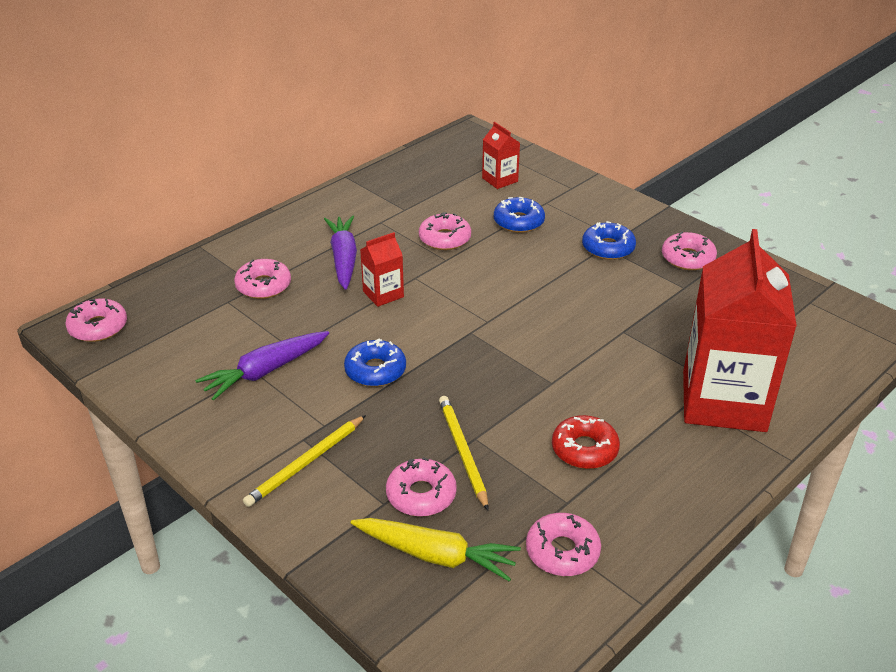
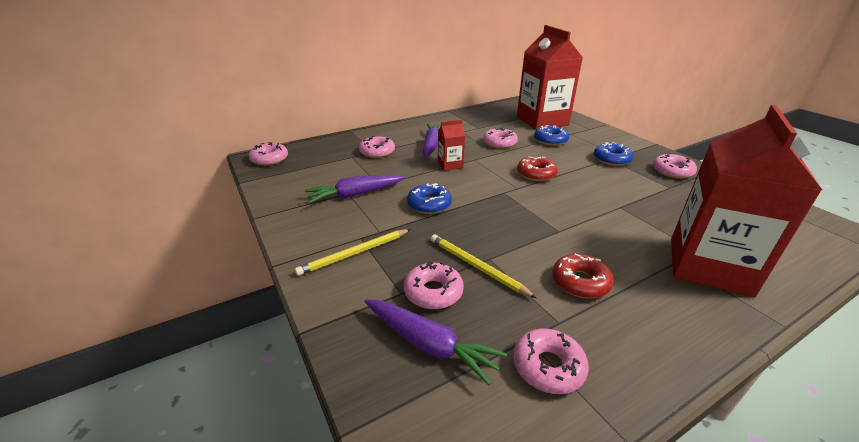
camera: 15 degrees right, 5 degrees down
(436, 555) = (429, 345): yellow carrot -> purple carrot
(462, 452) = (476, 267): yellow pencil -> yellow pencil turned 45 degrees counterclockwise
(500, 180) = (542, 121): red carton -> red carton, size x2.31
(508, 292) = (536, 174): none -> red donut

